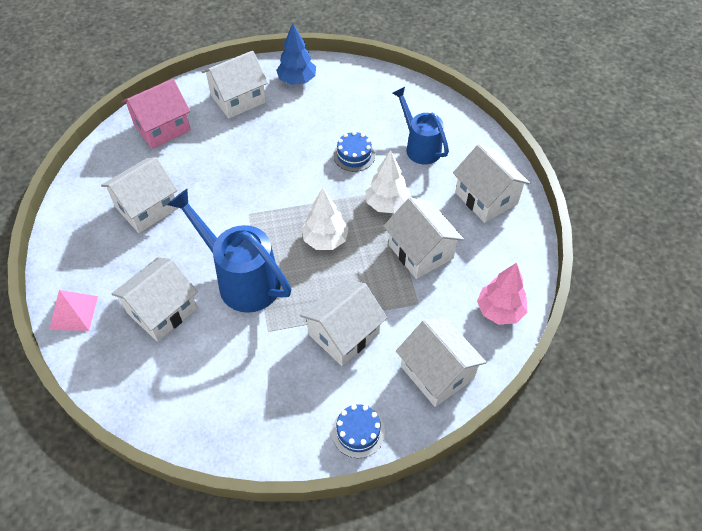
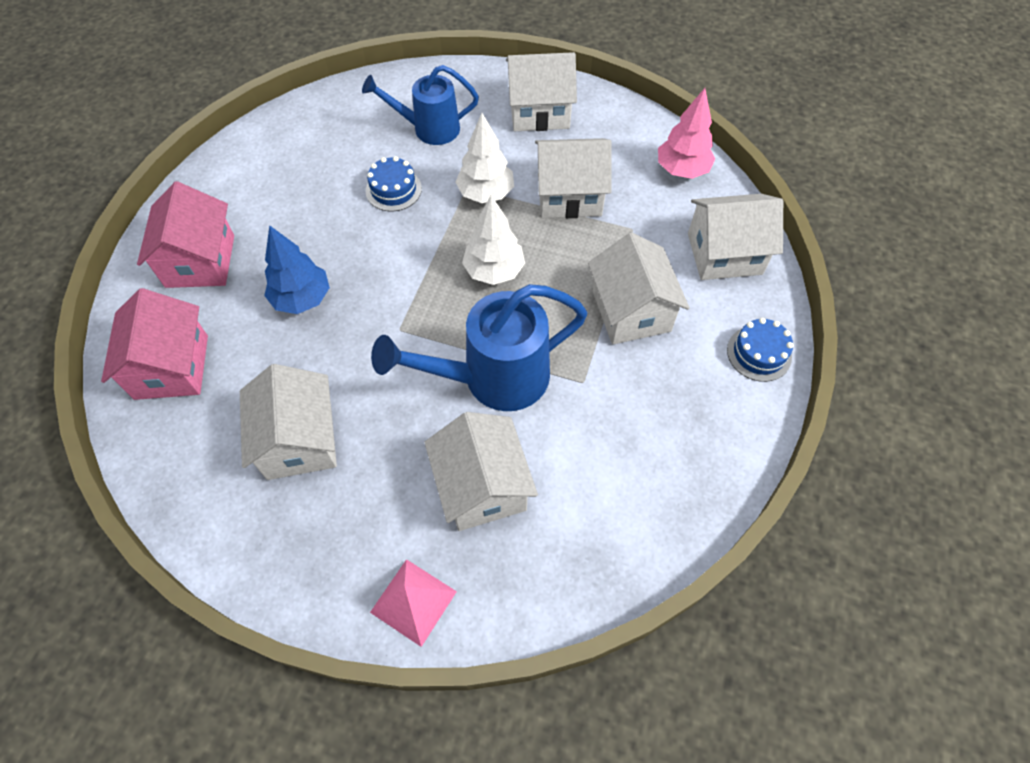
camera: 60 degrees left, 5 degrees up
(238, 98) = (200, 261): white house -> pink house
(297, 80) = (228, 189): blue tree -> blue tree (302, 299)

